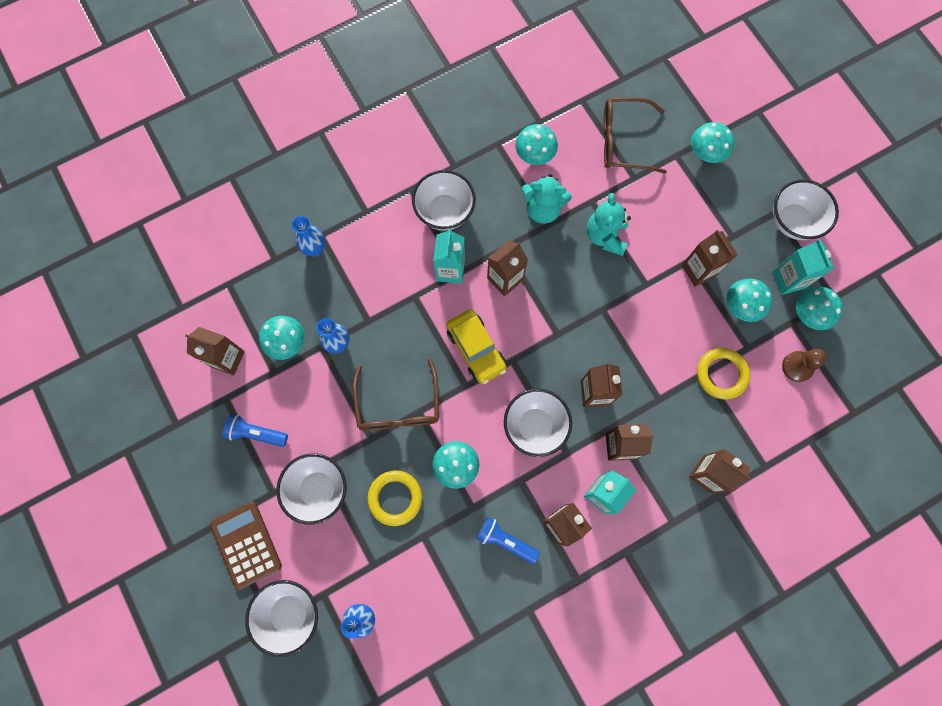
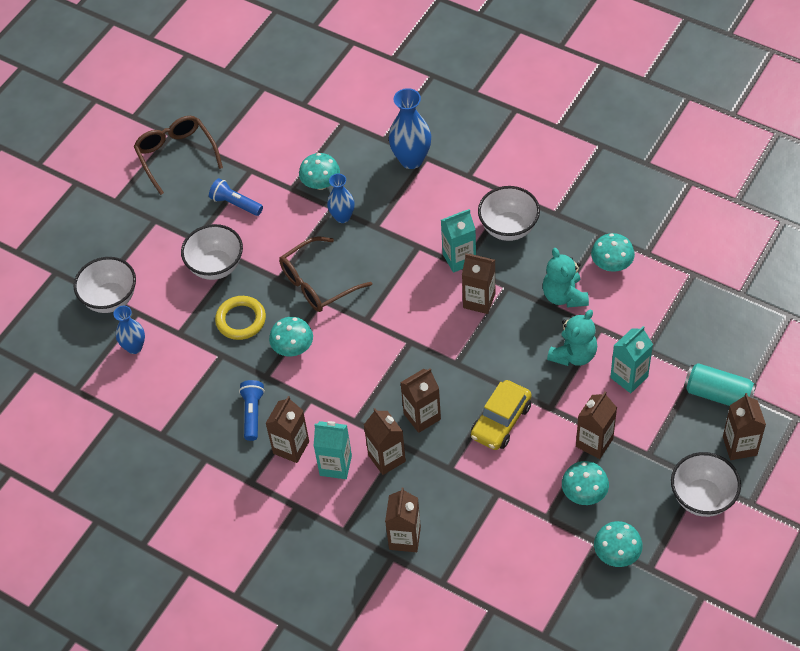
camera: 65 degrees right, 20 degrees down
(227, 359) = (282, 154): brown carton -> brown carton (739, 446)
(246, 545) = (146, 244): brown calculator -> none
(256, 433) = (235, 204): blue flashlight -> blue flashlight turned 45 degrees counterclockwise
(314, 249) = (411, 159): blue vase -> blue vase, size x1.58
(476, 349) = (402, 311): yellow car -> yellow car (501, 421)
(535, 426) = (363, 387): white bowl -> none
(605, 236) = (573, 355): turquoise teddy bear -> turquoise teddy bear turned 150 degrees clockwise
(623, 141) = (677, 324): brown glasses -> brown glasses (176, 155)
(706, 152) = (718, 394): turquoise mushroom -> turquoise can
(721, 374) = (506, 507): yellow ring -> none
(788, 279) = (639, 521): turquoise carton -> turquoise carton (629, 377)
(797, 367) = (556, 566): brown pawn -> none

